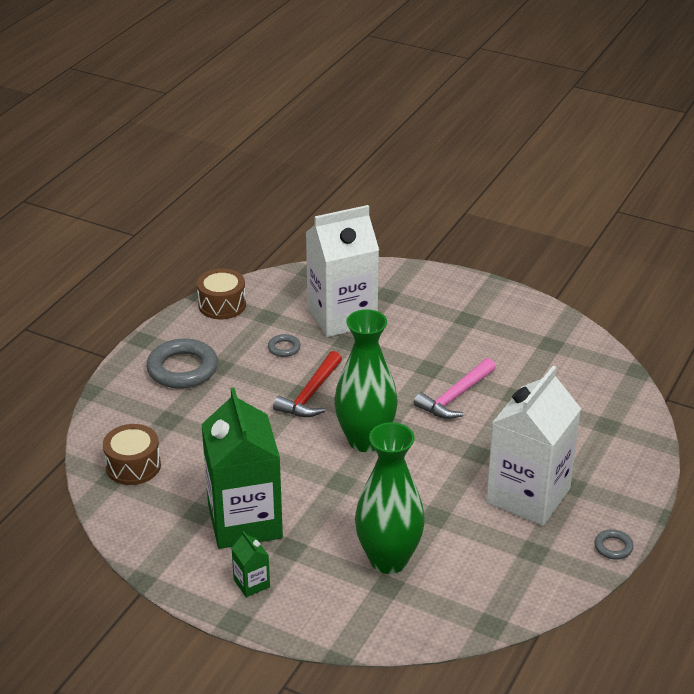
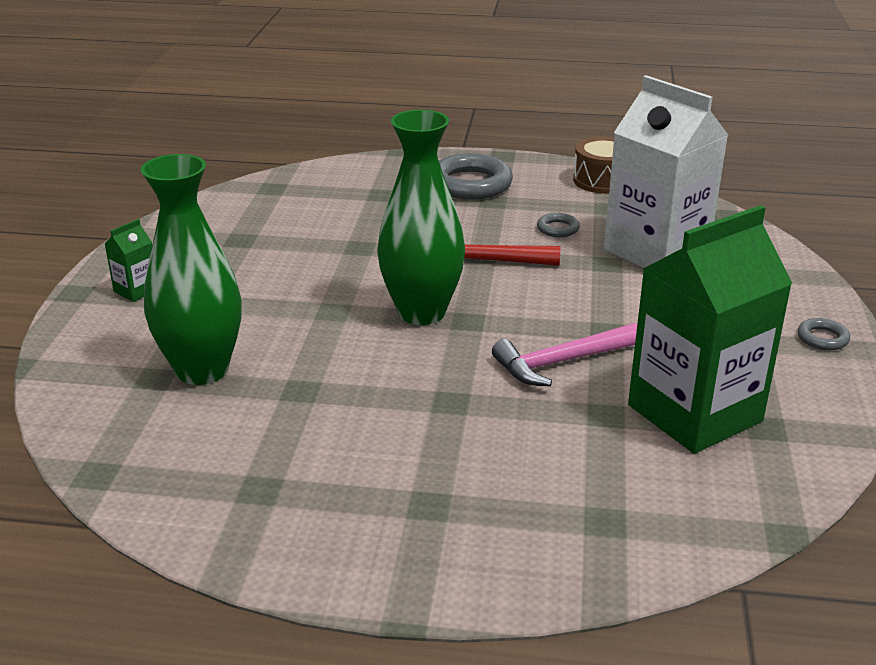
camera: 70 degrees right, 5 degrees down
(133, 466) = (297, 193): brown drum -> none
(245, 521) = (236, 267): green carton -> green carton (694, 413)
(455, 397) = (561, 362): pink hammer -> pink hammer turned 45 degrees counterclockwise
(528, 496) = (381, 464): white carton -> none
(613, 547) = (299, 574): grey ring -> grey ring (822, 338)

